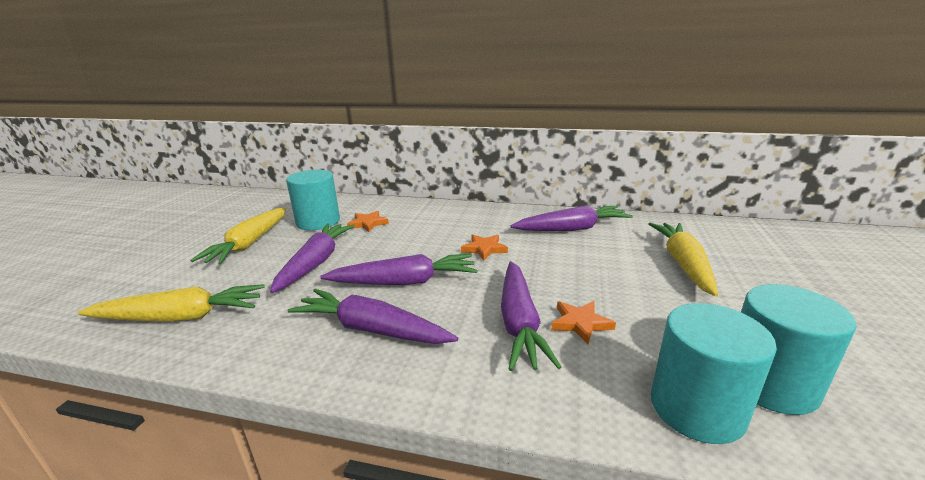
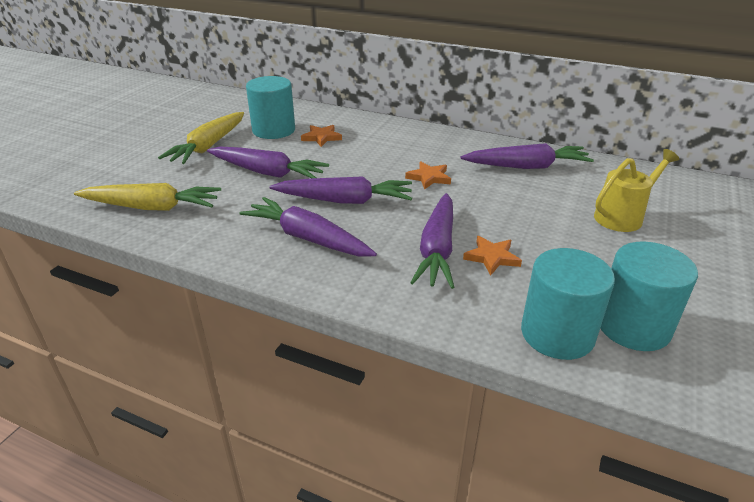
camera: 10 degrees right, 10 degrees up
(316, 263) = (267, 172): purple carrot -> purple carrot turned 90 degrees clockwise
(683, 263) = (623, 216): yellow carrot -> yellow watering can

